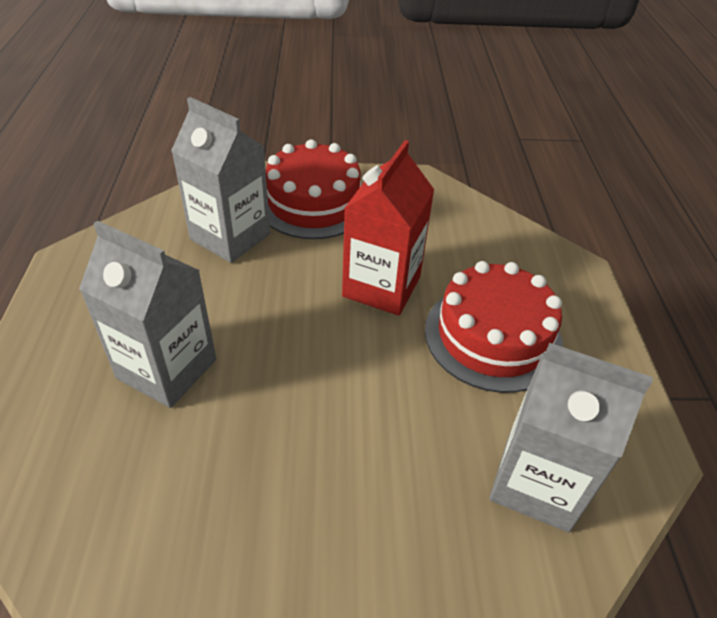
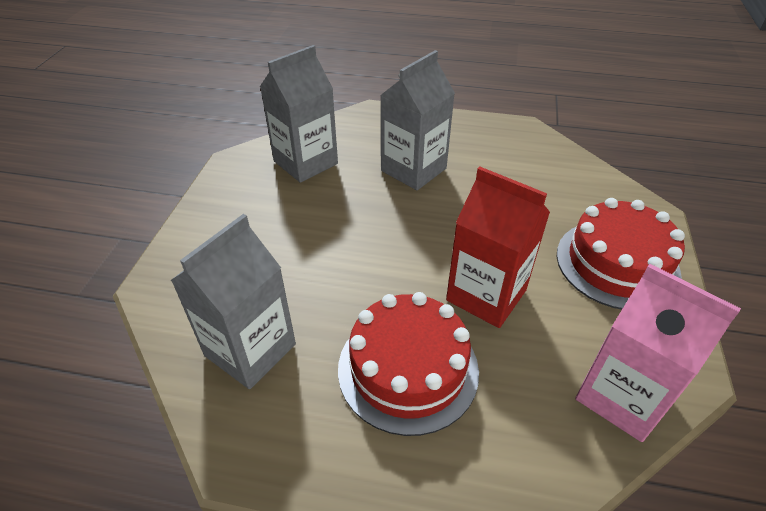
camera: 105 degrees right, 0 degrees up
(230, 236) = (556, 204): grey carton -> grey carton (305, 162)
(456, 211) = (622, 396): none -> pink carton

